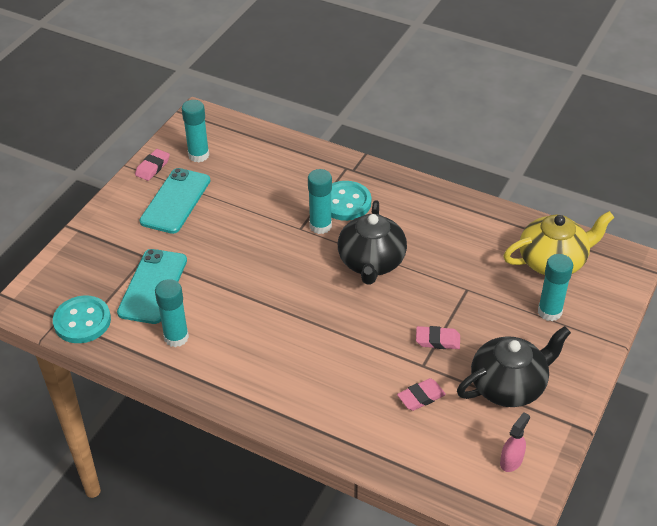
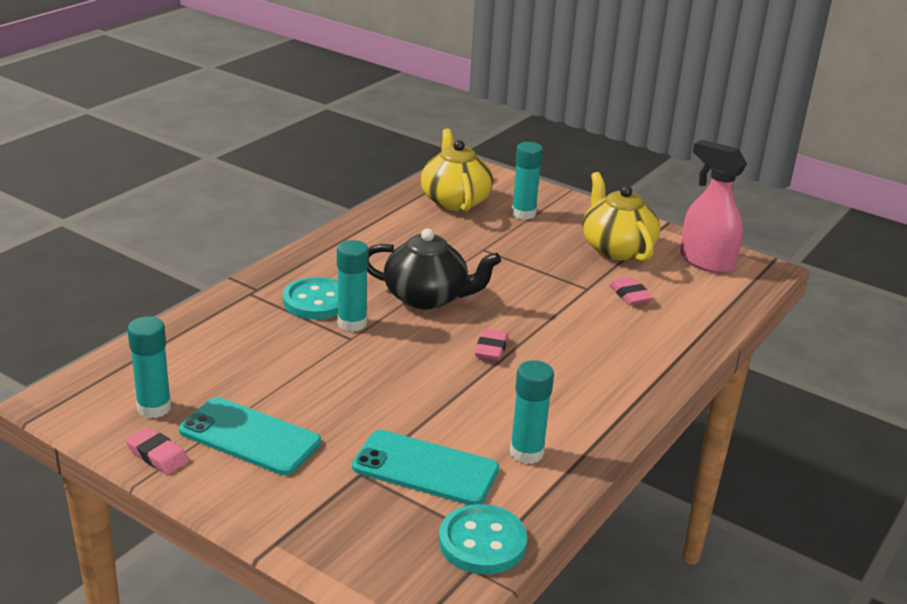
camera: 85 degrees left, 15 degrees down
(437, 340) = (554, 275): pink eraser -> pink eraser (491, 349)
(509, 385) = (616, 248): black teapot -> yellow teapot
(511, 461) = (706, 261): pink spray bottle -> pink spray bottle, size x2.03

